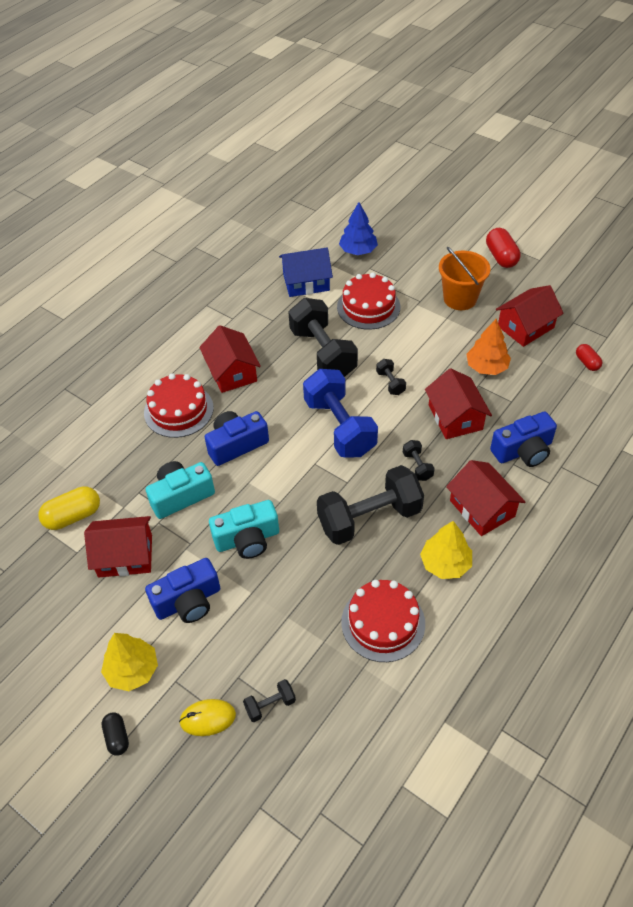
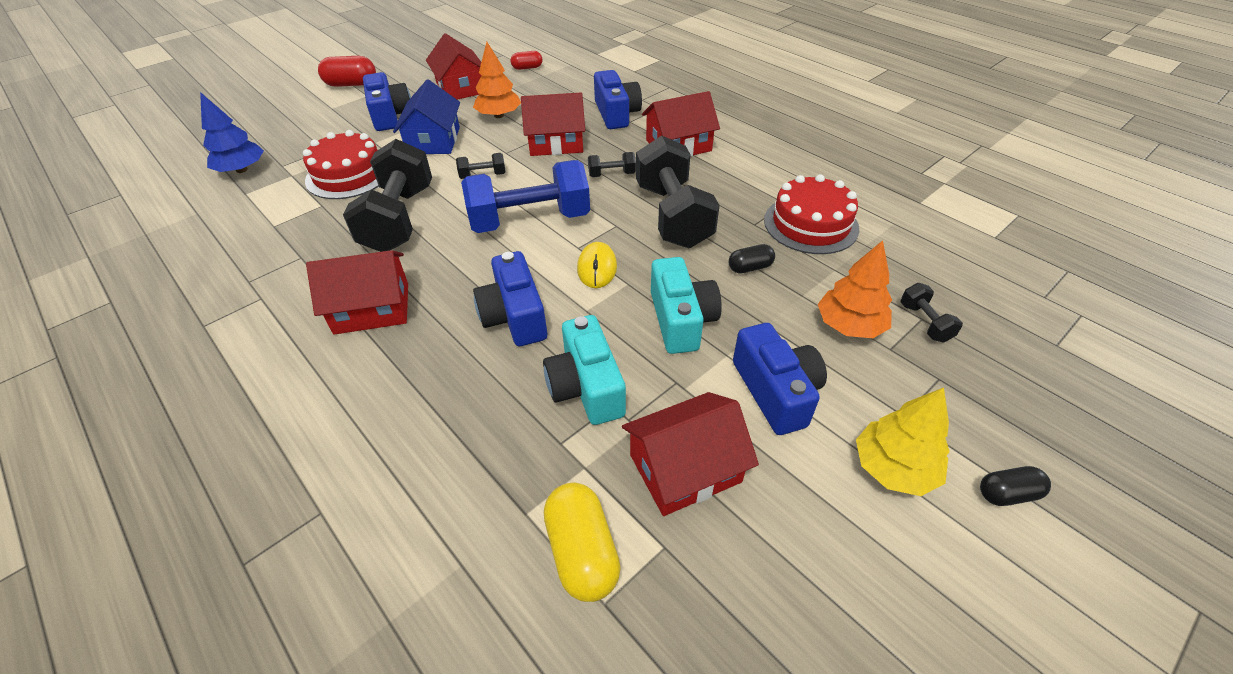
camera: 80 degrees left, 5 degrees down
(125, 556) = (685, 468): red house -> red house turned 60 degrees clockwise
(178, 410) = (412, 377): red cake -> none
(208, 718) = (954, 384): yellow mouse -> yellow mouse (597, 268)
(258, 649) = (849, 325): none -> orange tree
(306, 282) = (256, 218): blue house -> blue house (434, 140)
(313, 578) = (750, 267): none -> black capsule
(323, 353) = (399, 219): black dumbbell -> black dumbbell turned 75 degrees counterclockwise
(445, 563) = (741, 175): yellow tree -> none
(460, 299) = (390, 115): orange bucket -> blue camera

